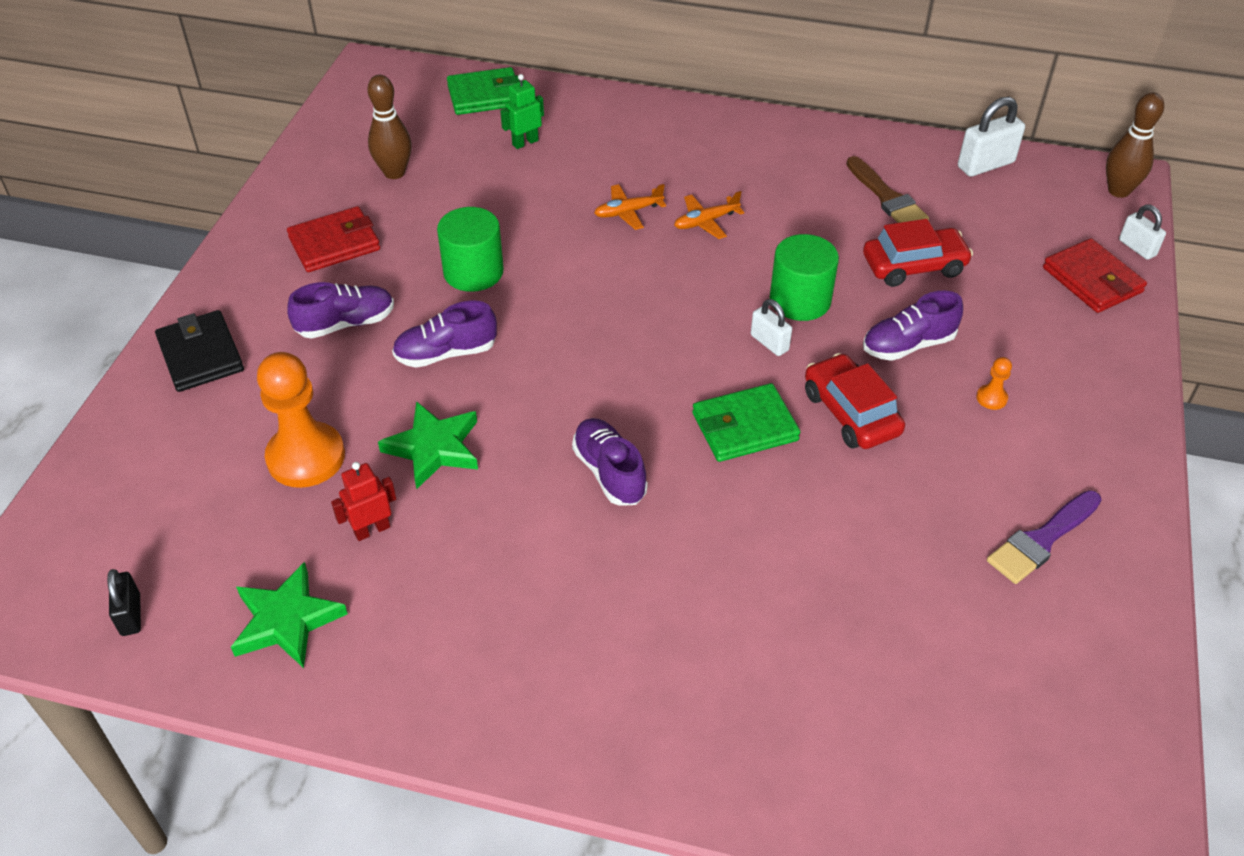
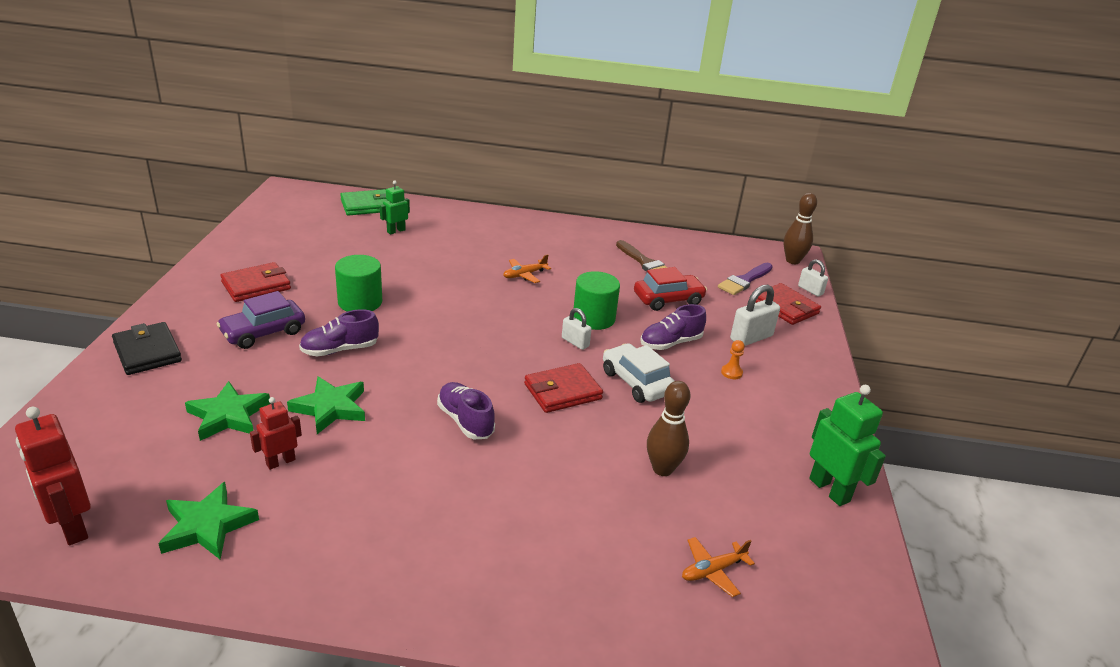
camera: 10 degrees left, 15 degrees down
(130, 615) = (72, 527): black padlock -> red robot
(306, 457) = (228, 415): orange pawn -> green star
(346, 324) = (263, 332): purple shoe -> purple car
(394, 172) = (302, 246): brown bowling pin -> brown bowling pin (662, 469)
(628, 212) = (470, 269): orange plane -> orange plane (712, 571)
(744, 427) = (562, 391): green wallet -> red wallet
(851, 413) = (636, 382): red car -> white car
(985, 165) = (706, 246): white padlock -> white padlock (751, 338)
(1042, 540) = (780, 455): purple brush -> purple brush (744, 281)
(1104, 598) = (829, 490): none -> green robot

